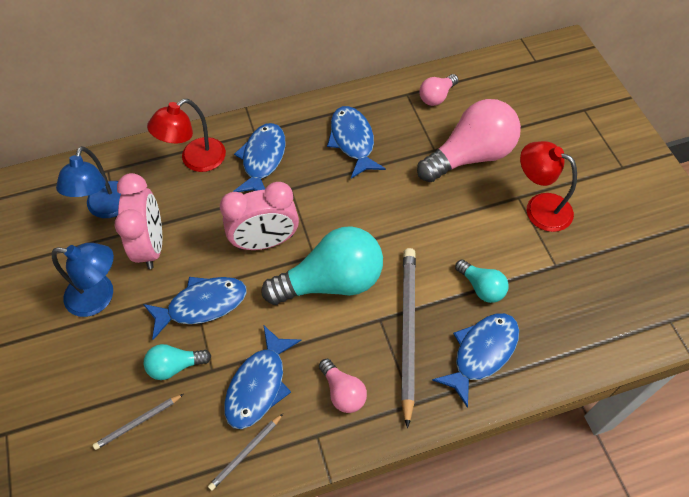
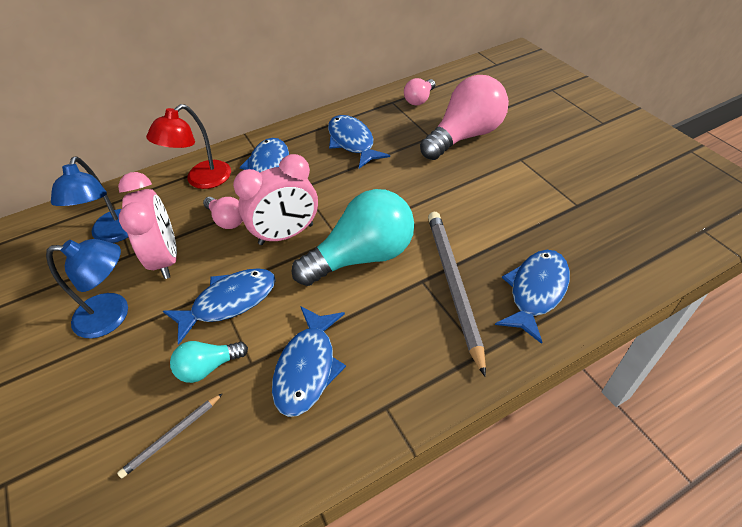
camera: 10 degrees left, 10 degrees down
(246, 453) = (307, 443): grey pencil -> none
(343, 392) = (403, 356): pink light bulb -> pink light bulb (227, 220)
(481, 287) = (514, 235): turquoise light bulb -> none
(539, 207) = (543, 163): red lamp -> none

